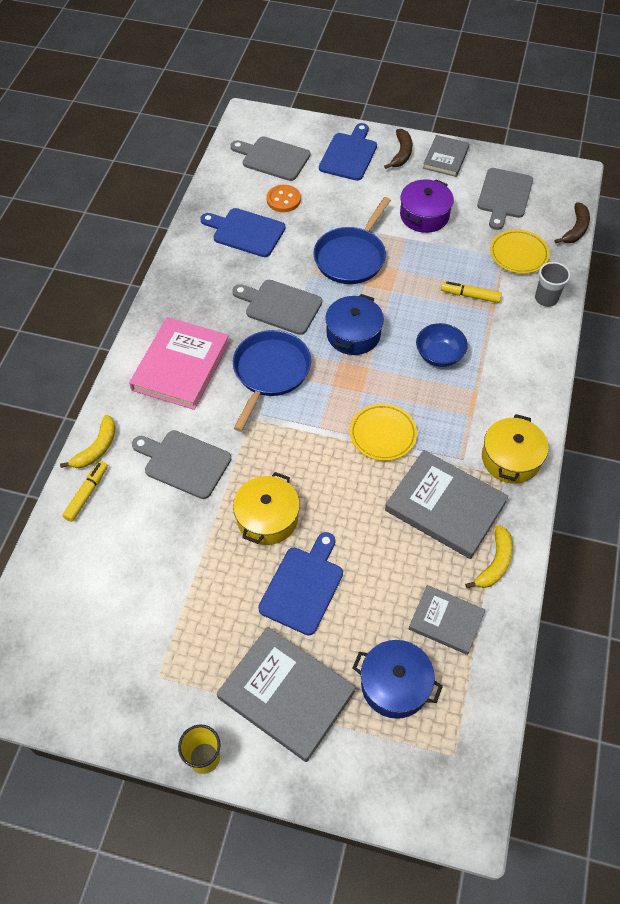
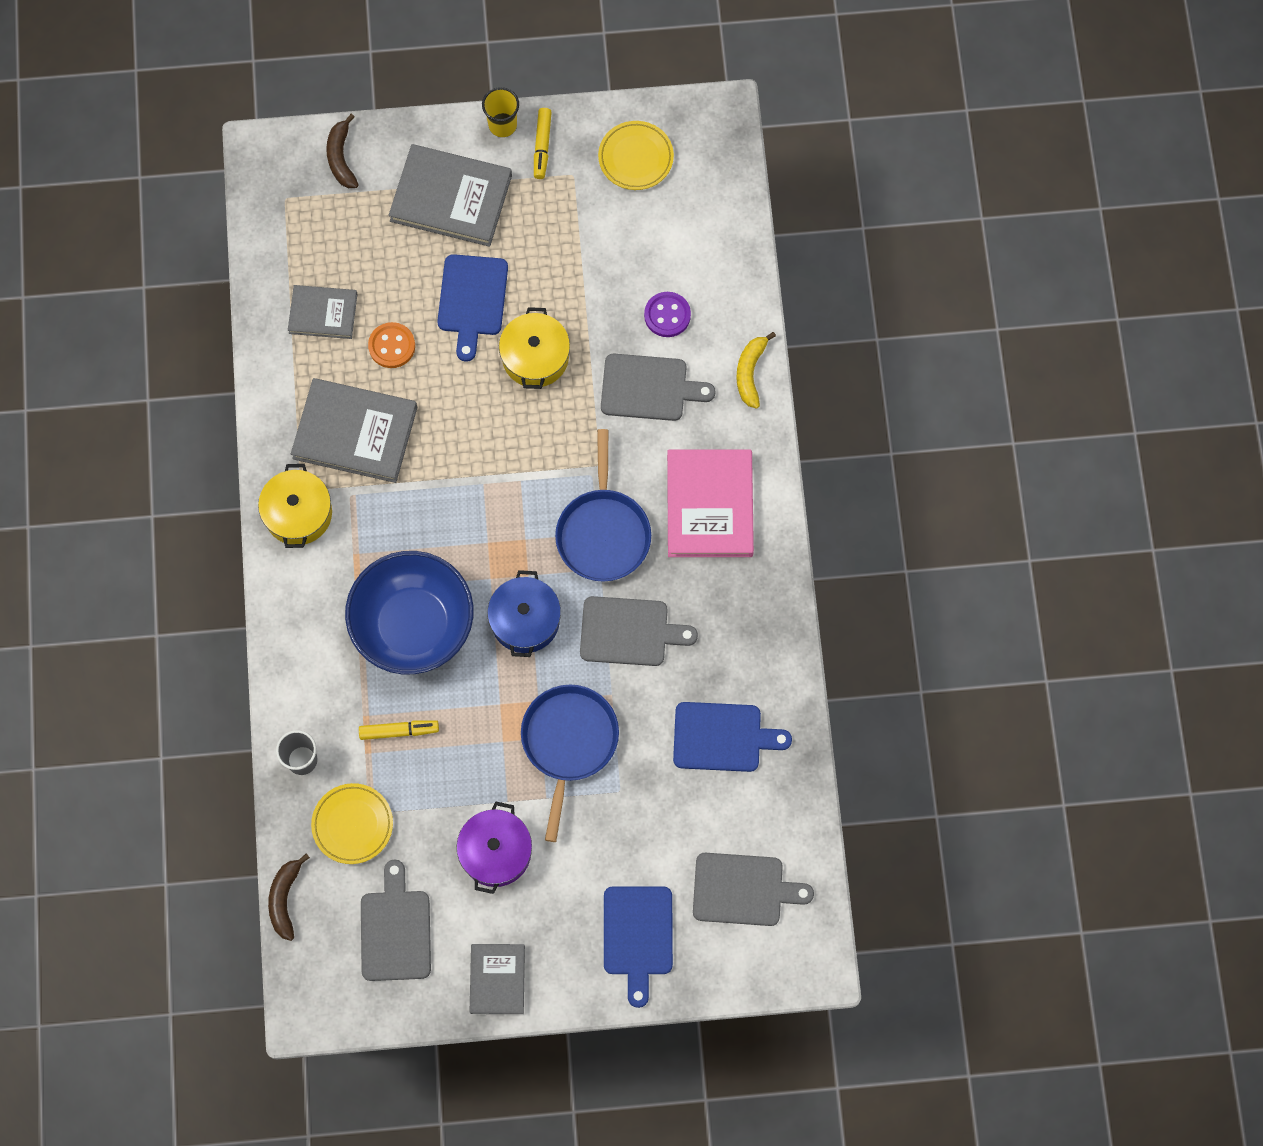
camera: 160 degrees right, 15 degrees up
(87, 494) = (733, 320): yellow marker -> yellow marker (542, 146)
(139, 515) = (667, 315): none -> purple button
(283, 200) = (696, 813): orange button -> orange button (392, 346)
(383, 434) = (447, 495): yellow plate -> yellow plate (636, 158)
(395, 685) = (355, 239): blue pot -> none
(401, 153) = (564, 966): brown banana -> brown banana (341, 158)
(439, 355) = (413, 625): blue bowl -> blue bowl, size x2.00
(495, 563) = (289, 388): yellow banana -> none

